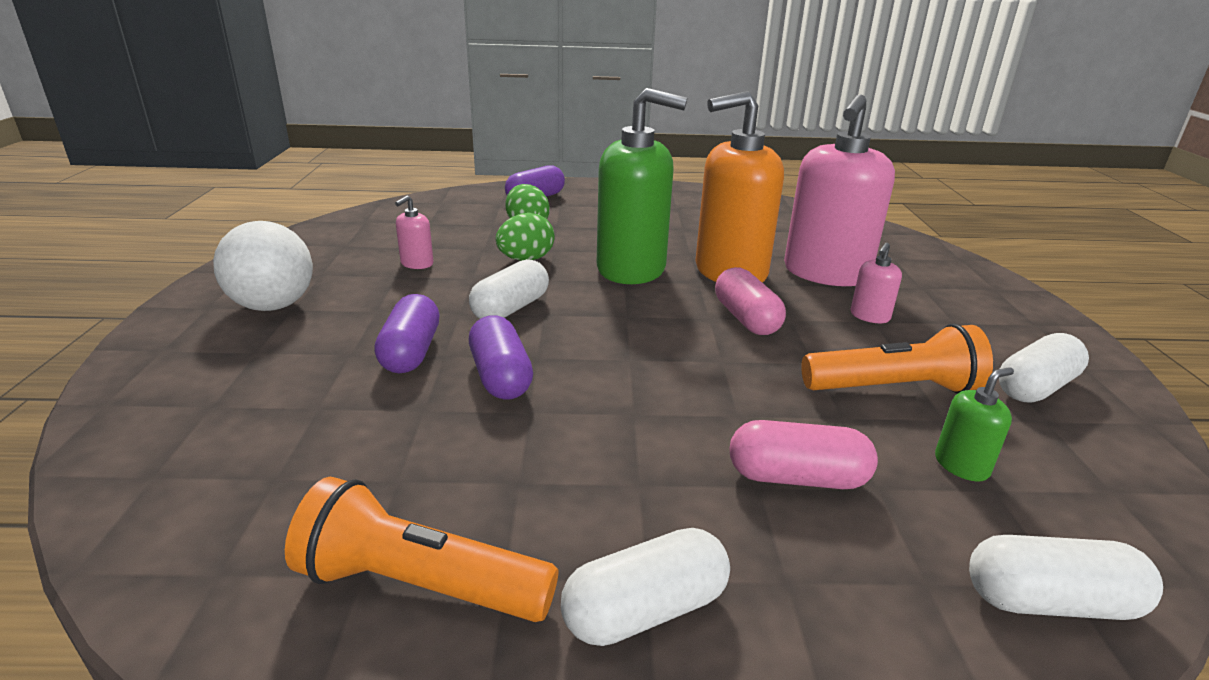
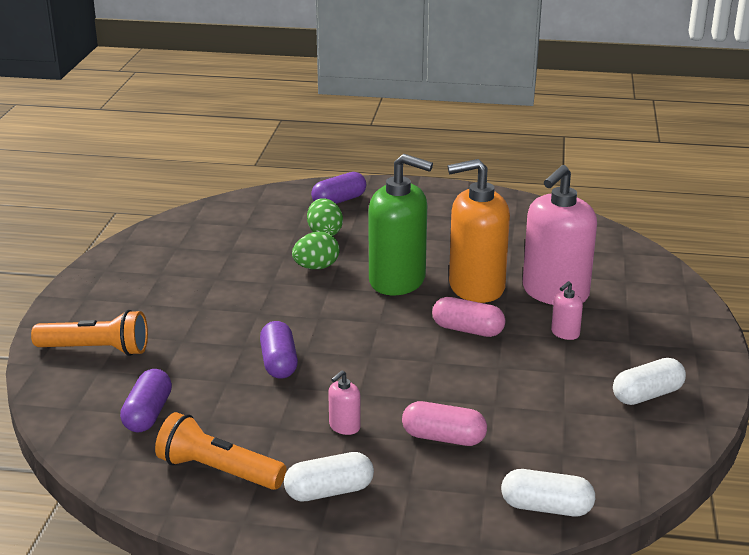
camera: 10 degrees right, 0 degrees up
(273, 306) = (129, 300): white ball -> none
(411, 352) = (222, 342): purple capsule -> purple capsule (148, 414)
(417, 264) = (231, 267): pink soap dispenser -> pink soap dispenser (344, 426)
(510, 308) = (295, 311): white capsule -> none
(746, 319) = (467, 330): pink capsule -> pink capsule turned 60 degrees counterclockwise
(893, 388) = (543, 389): orange flashlight -> orange flashlight (96, 350)
(961, 465) = (552, 439): green soap dispenser -> none

